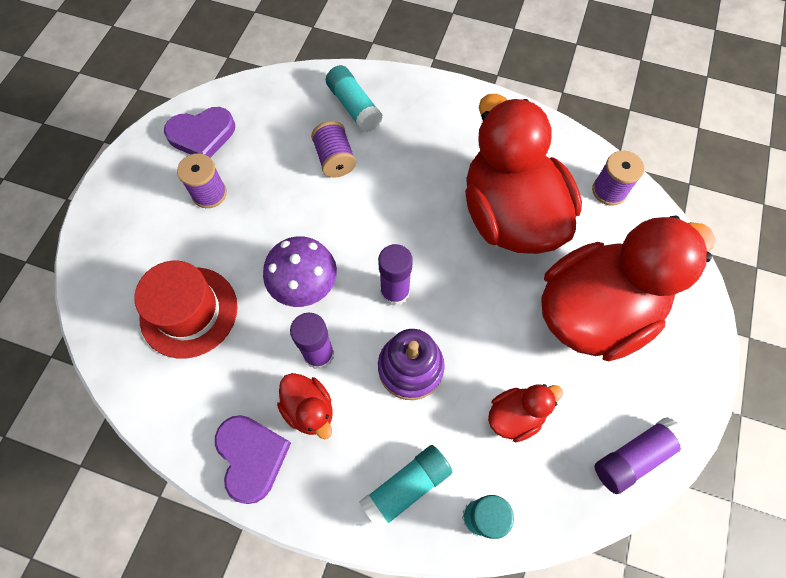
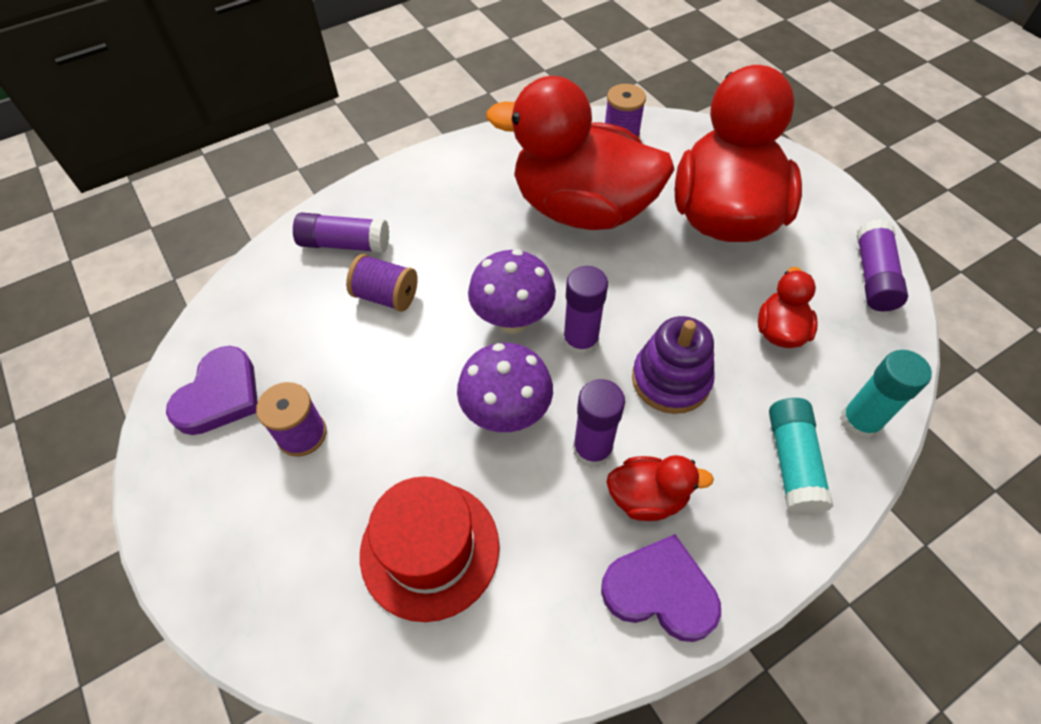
camera: 50 degrees left, 10 degrees down
(354, 107) = (345, 244): turquoise glue stick -> purple glue stick
(377, 241) = (512, 320): none -> purple mushroom

